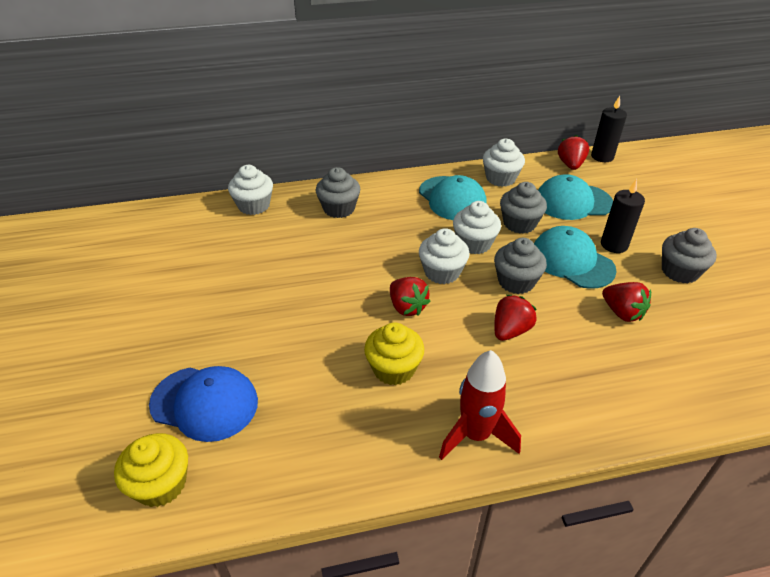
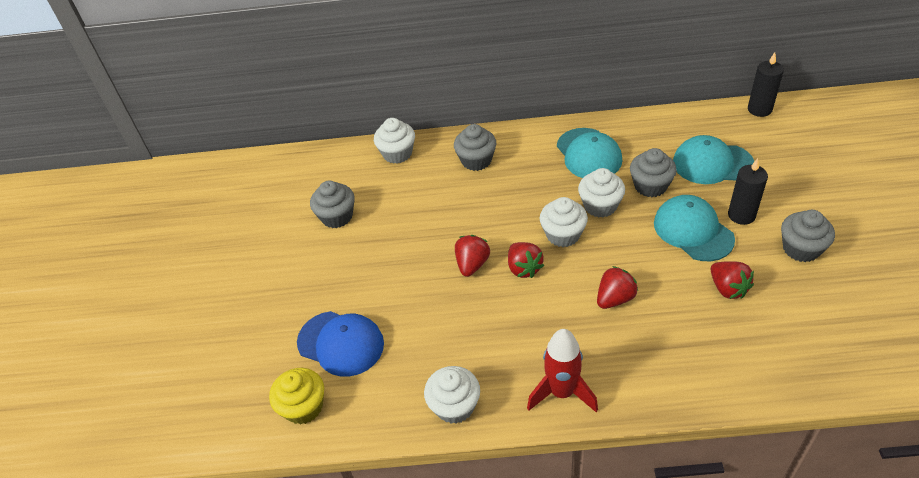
camera: 15 degrees right, 5 degrees up
(394, 369) = (502, 326): yellow cupcake -> none
(500, 178) = (643, 132): white cupcake -> white cupcake (454, 406)
(516, 282) = (632, 249): grey cupcake -> grey cupcake (337, 216)
(570, 165) = (722, 118): red strawberry -> red strawberry (472, 264)

